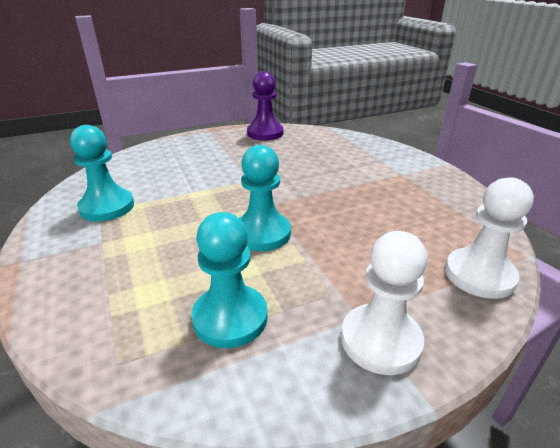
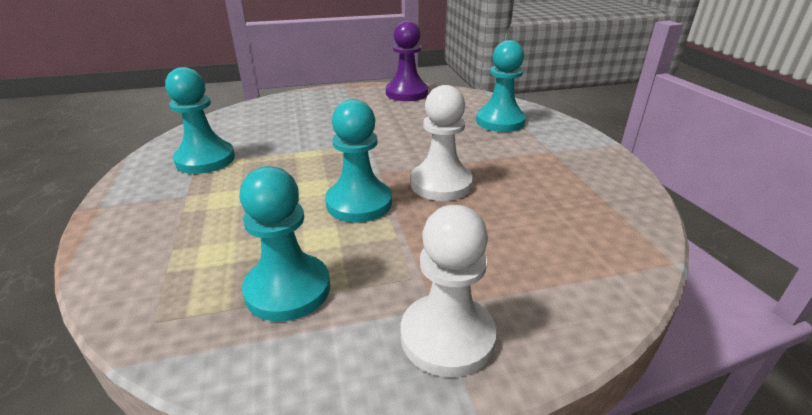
camera: 10 degrees right, 0 degrees up
(351, 152) = (500, 121): none -> turquoise pawn
(479, 275) = (601, 278): white pawn -> white pawn (441, 184)

